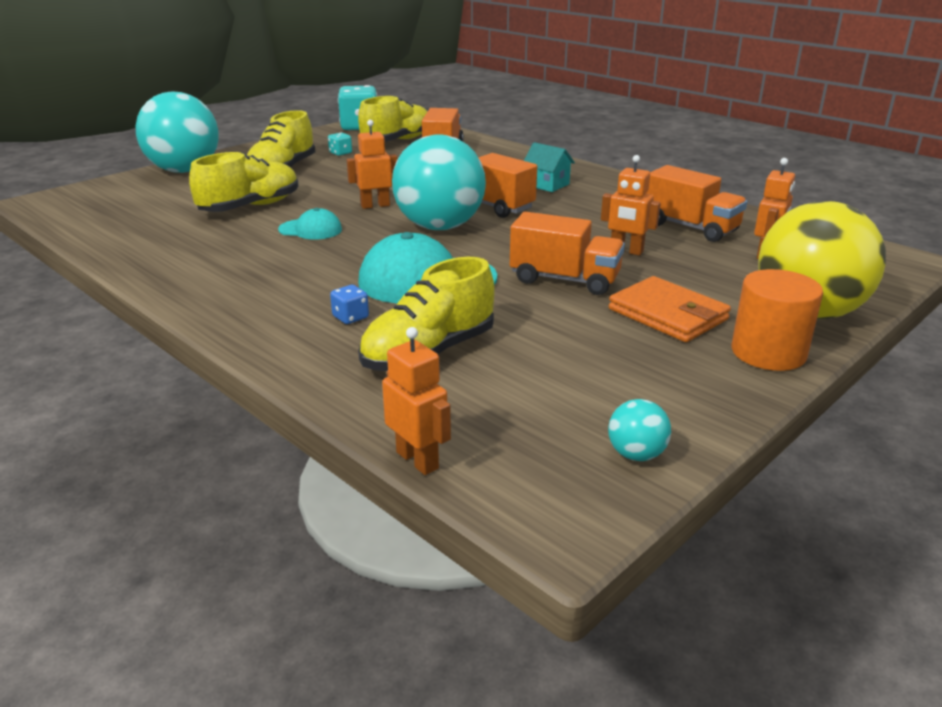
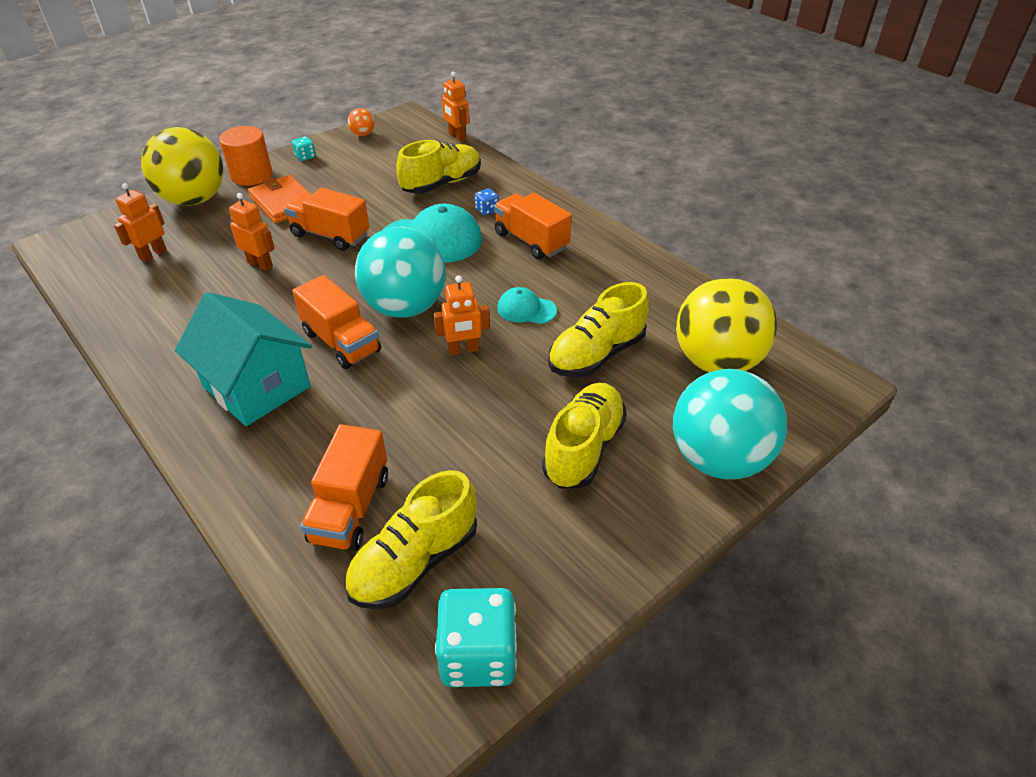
camera: 175 degrees left, 15 degrees up
(139, 207) = (716, 362): none -> yellow ball
(340, 153) = (508, 511): turquoise dice -> turquoise dice (305, 157)
(547, 184) = (256, 386): turquoise house -> turquoise house, size x2.00
(636, 454) = (363, 134): turquoise ball -> orange ball
(690, 227) = (175, 293): orange truck -> orange truck (531, 241)

